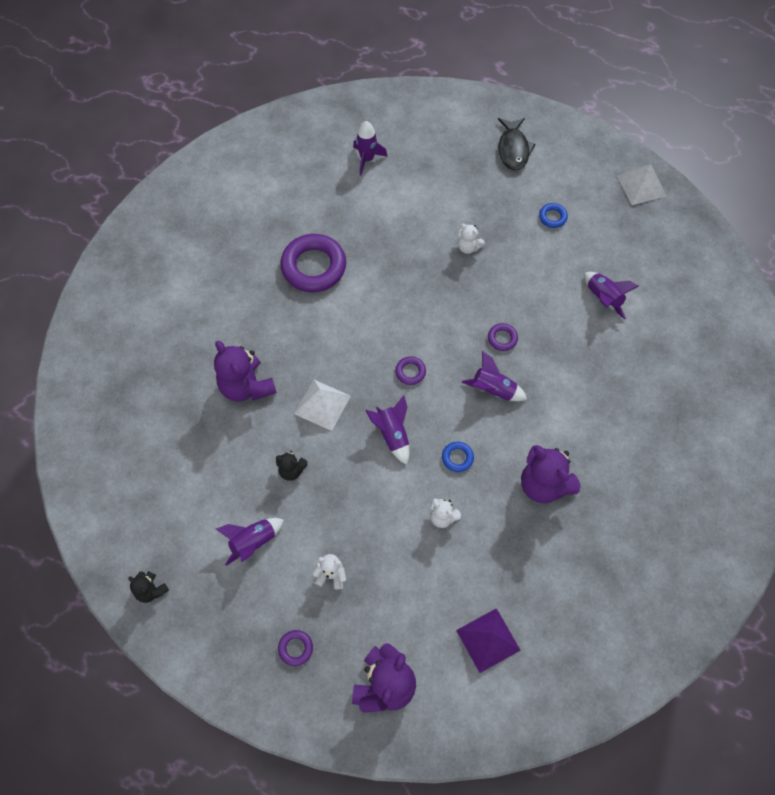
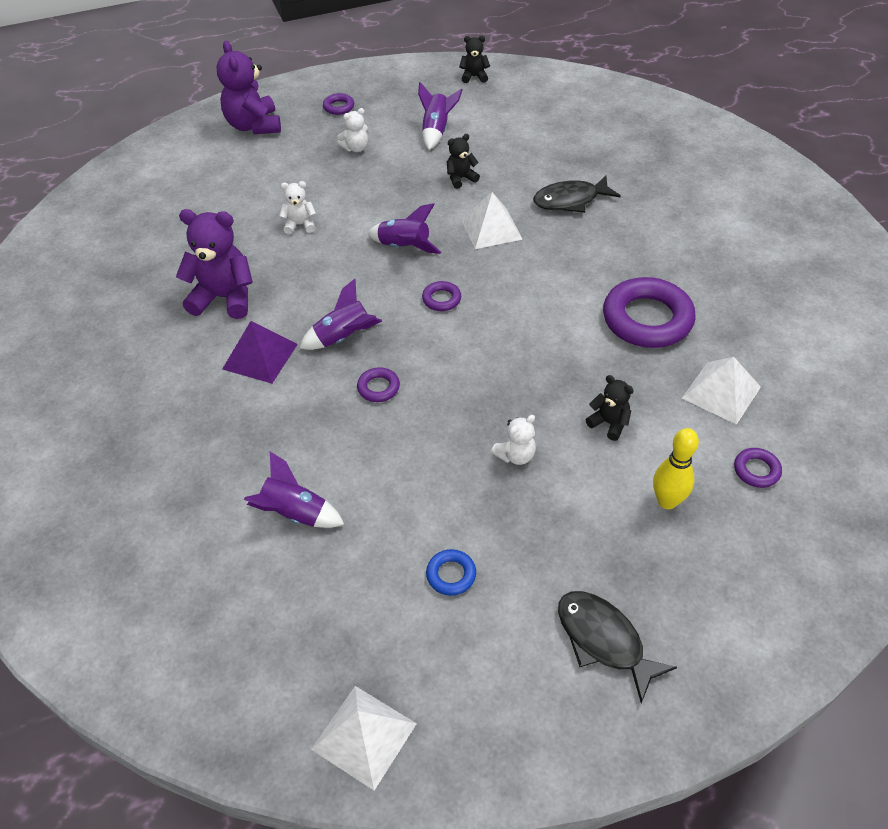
camera: 140 degrees right, 15 degrees down
(246, 386) = (570, 200): purple teddy bear -> black fish
(332, 201) = (721, 392): none -> white pyramid
(367, 159) = (756, 470): purple rocket -> purple ring
(405, 228) = (609, 423): none -> black teddy bear
(423, 176) = (667, 501): none -> yellow bowling pin
(457, 458) = (326, 267): blue ring -> none
(468, 247) = (515, 455): white teddy bear -> white teddy bear turned 150 degrees clockwise
(488, 640) = (193, 184): purple pyramid -> purple pyramid (260, 356)

